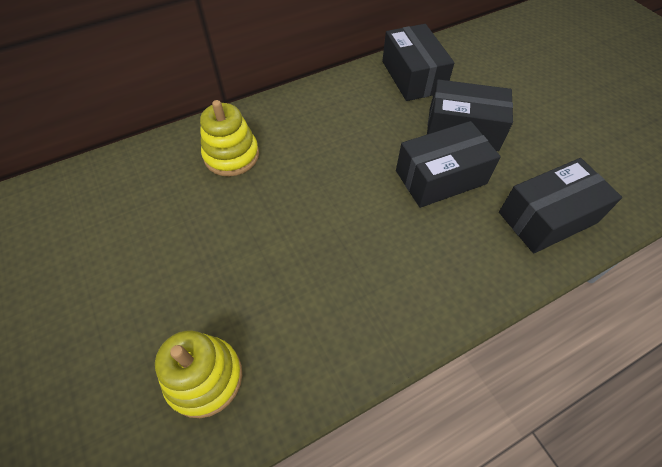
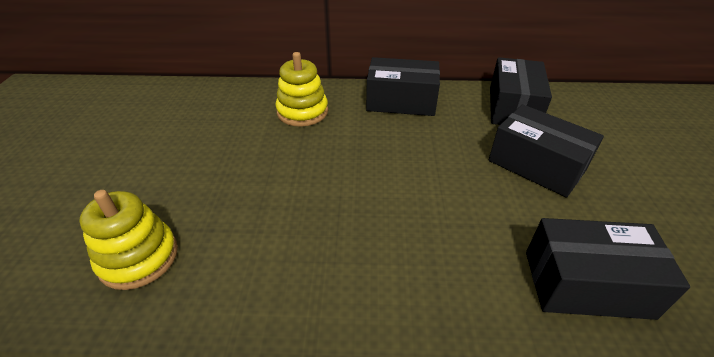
camera: 30 degrees right, 15 degrees down
(440, 177) = (481, 196): black box -> black box (401, 101)

